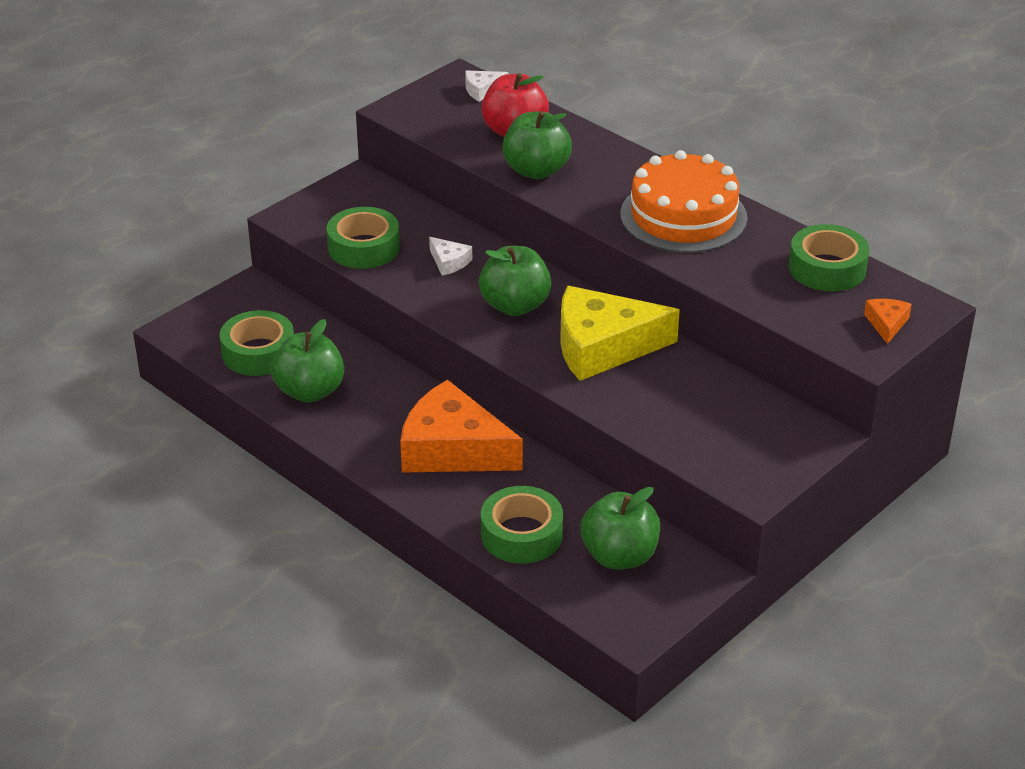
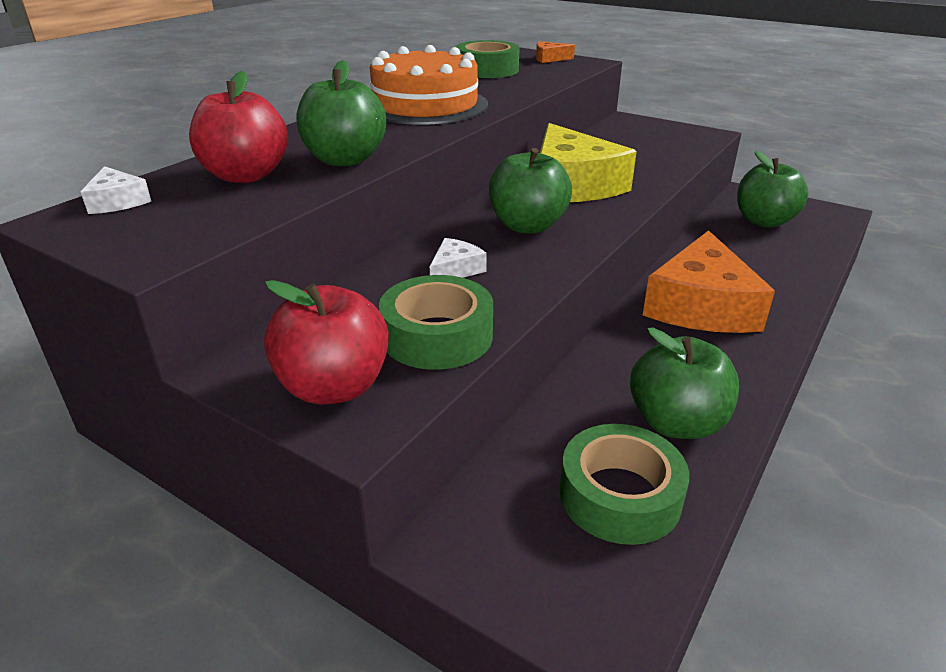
camera: 100 degrees left, 5 degrees down
(326, 210) = (334, 387): none -> red apple
(521, 534) = (783, 260): green tape -> none

